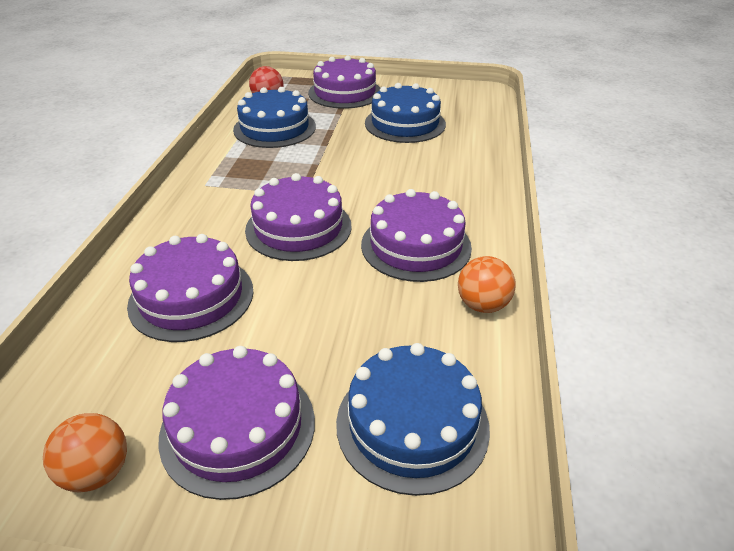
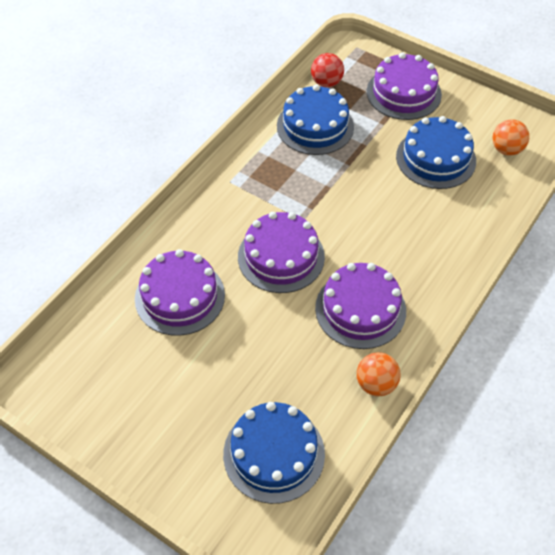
camera: 25 degrees right, 15 degrees up
(97, 472) = (86, 407): orange ball -> orange ball (506, 149)
(238, 427) = (171, 411): purple cake -> none

